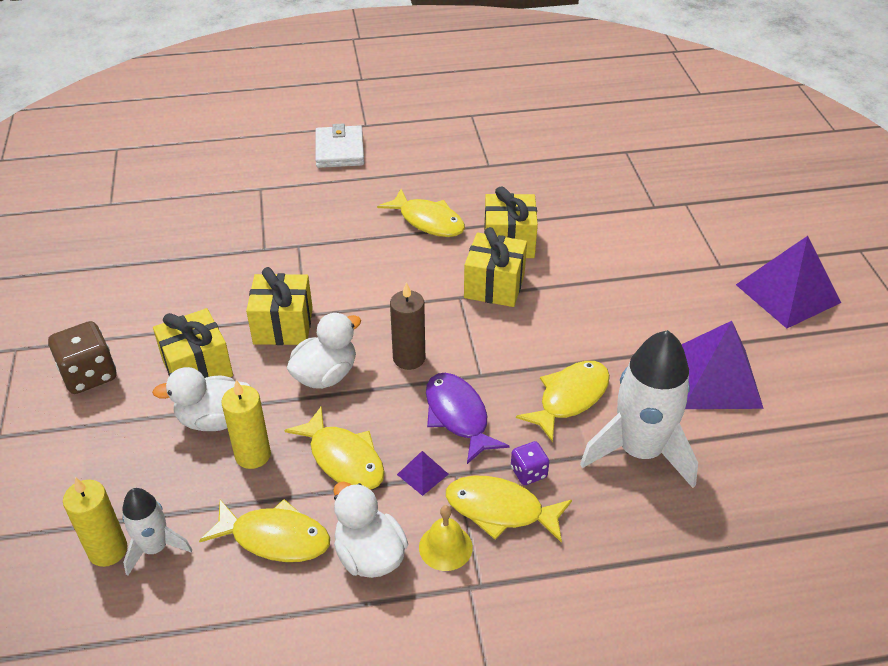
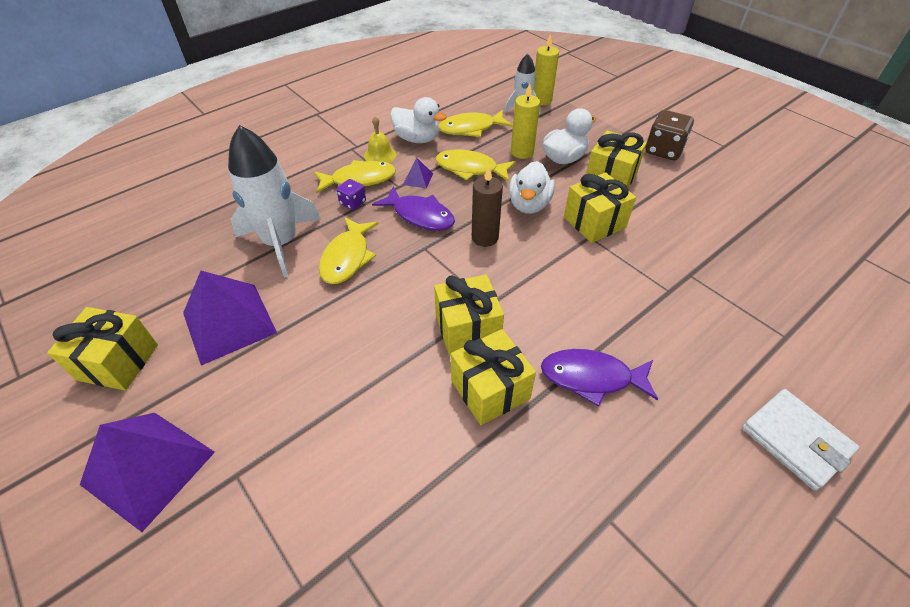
camera: 150 degrees right, 5 degrees up
(428, 221) = (591, 378): yellow fish -> purple fish
(826, 383) = (118, 362): none -> yellow gift

